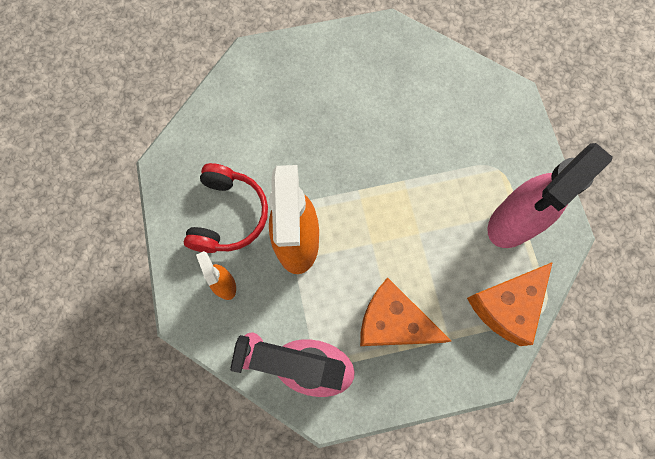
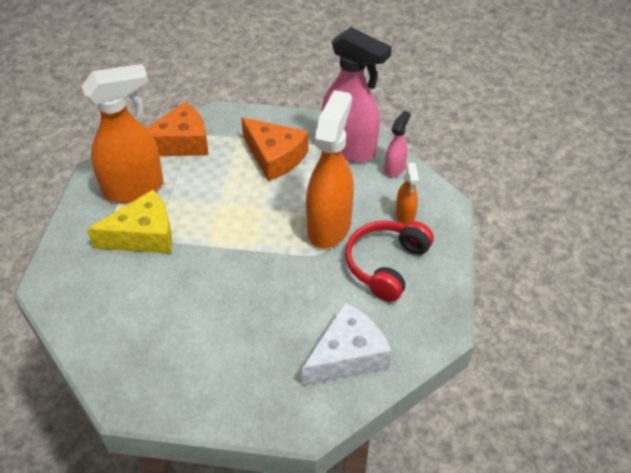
camera: 160 degrees left, 25 degrees down
(237, 115) = (347, 355): none -> white cheese
(467, 171) = (143, 235): none -> yellow cheese
(512, 223) = (134, 188): pink spray bottle -> orange spray bottle

